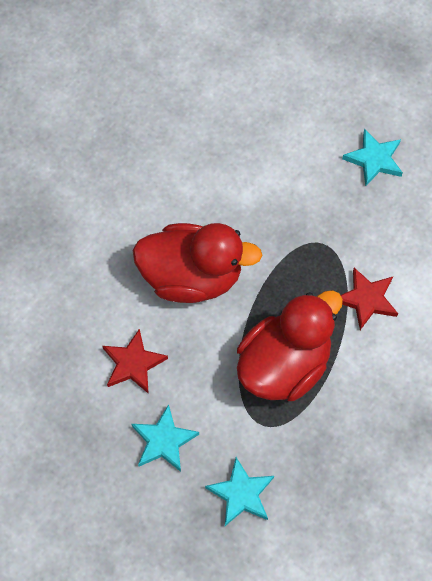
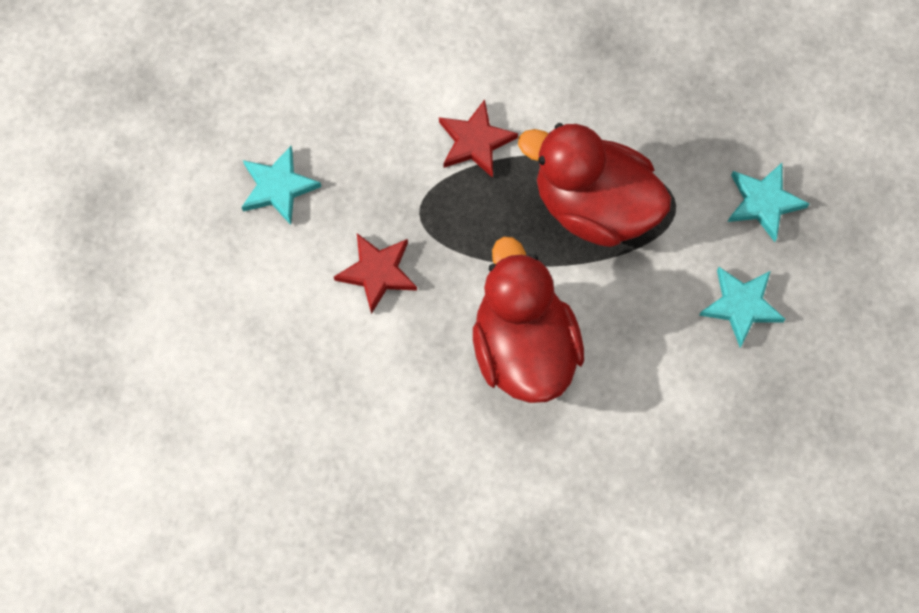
camera: 110 degrees left, 5 degrees up
(133, 363) = (663, 375): red star -> red star (377, 273)

